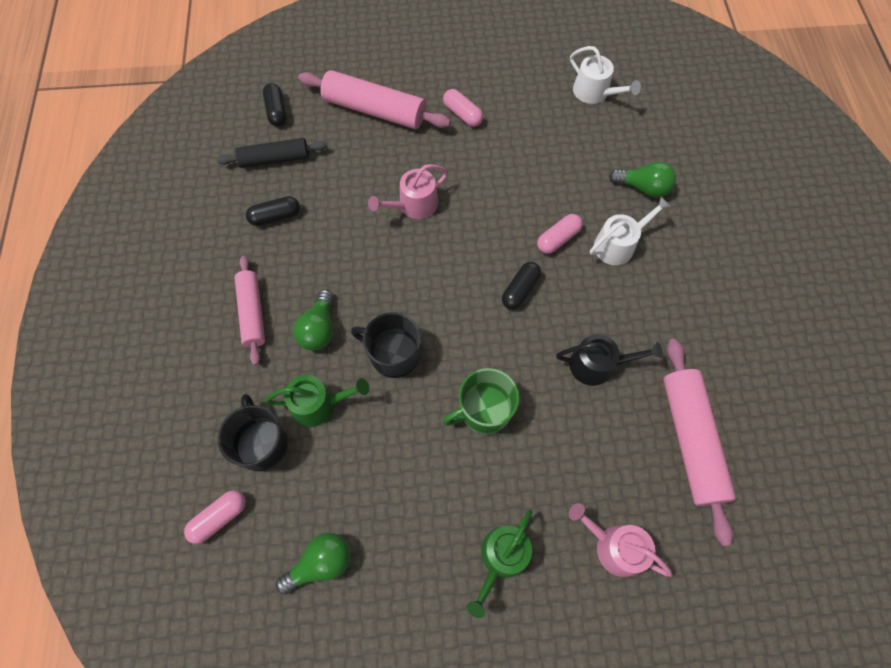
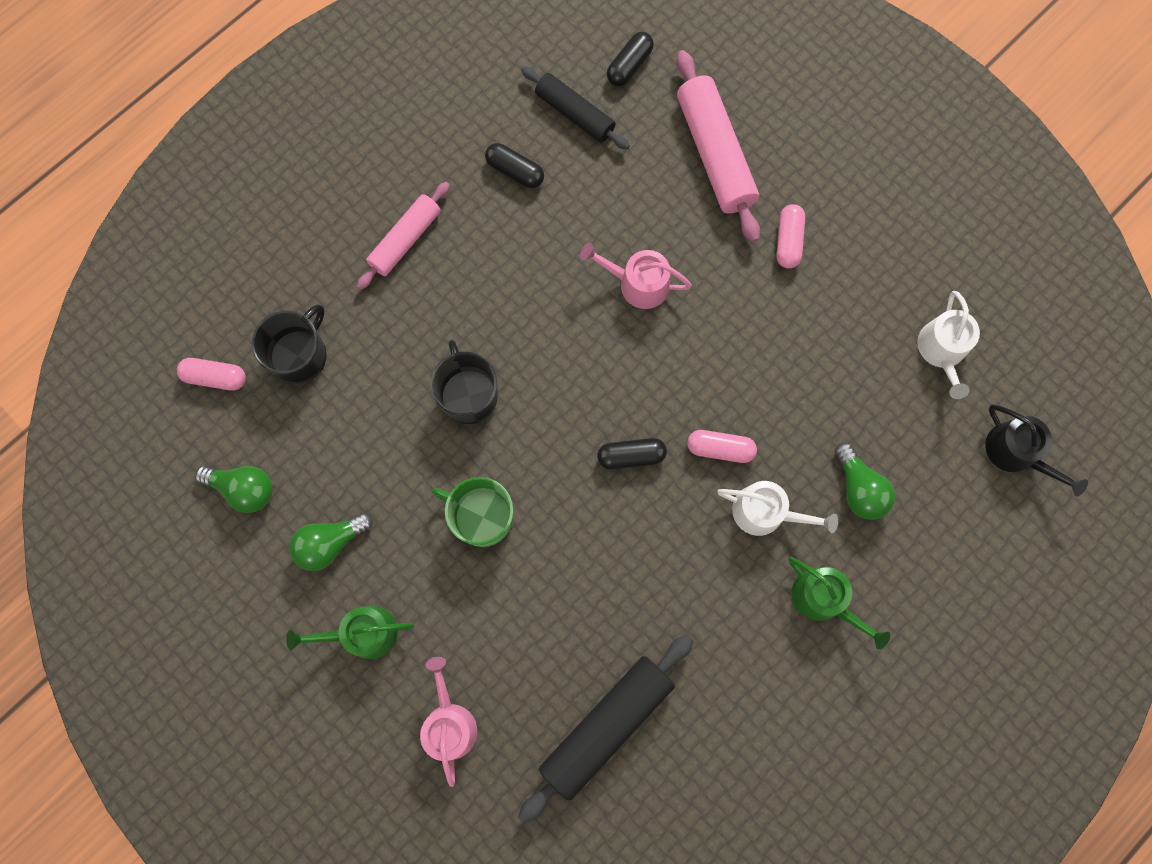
camera: 50 degrees right, 10 degrees up
(319, 328) = (439, 309): green light bulb -> green light bulb (330, 543)
(319, 404) = (371, 371): green watering can -> green watering can (824, 599)
(597, 365) = (612, 586): black watering can -> black watering can (1016, 453)
(691, 440) = (606, 726): pink rolling pin -> black rolling pin

